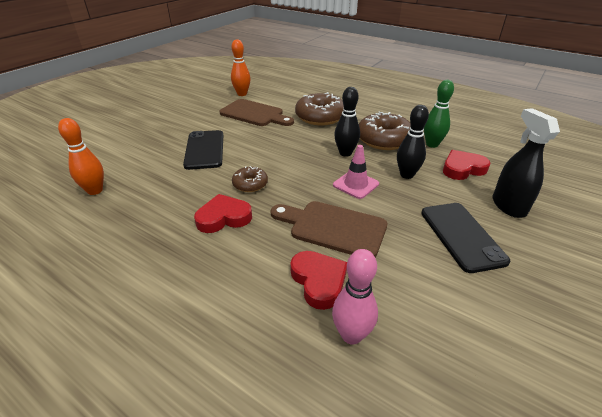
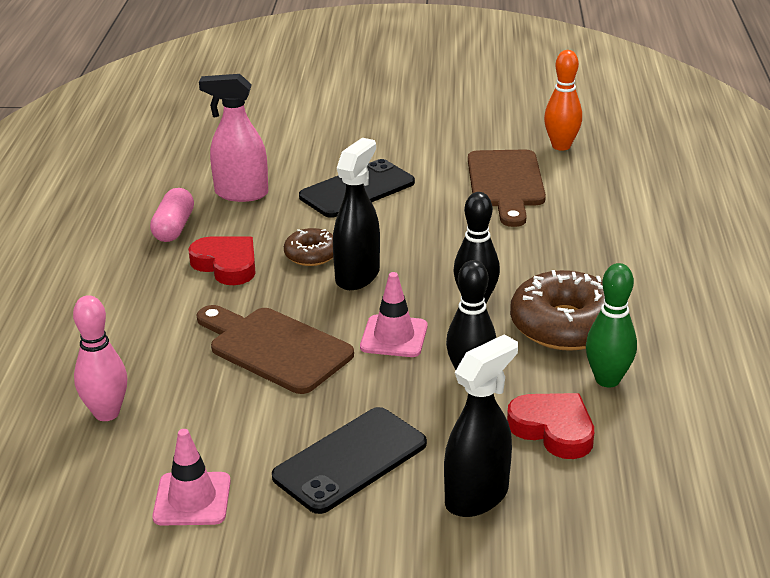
camera: 60 degrees right, 5 degrees down
(95, 190) = (201, 165): orange bowling pin -> none
(151, 187) = (241, 194): none -> pink spray bottle
(152, 226) = (174, 228): none -> pink capsule
(288, 176) = (357, 276): none -> black spray bottle
(319, 281) = (170, 368): red heart -> none
(320, 117) = (571, 241): brown donut -> none
(333, 228) = (275, 348): brown cutting board -> brown cutting board turned 45 degrees counterclockwise
(477, 318) = (192, 499): none -> pink traffic cone

